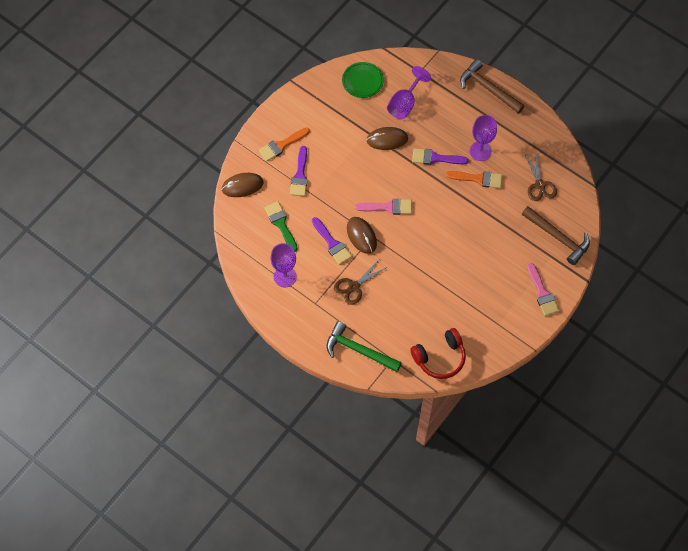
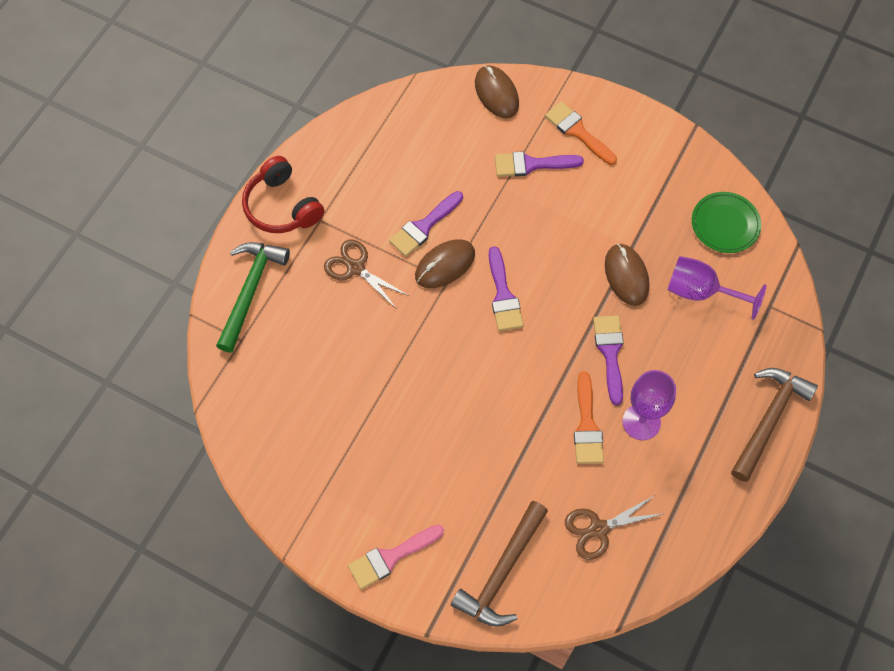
camera: 80 degrees right, 0 degrees up
(281, 224) = (443, 153): green brush -> none
(285, 276) = (357, 173): purple goblet -> none
(388, 207) = (503, 295): pink brush -> purple brush
(440, 358) = (251, 409): red headphones -> red headphones (282, 206)

